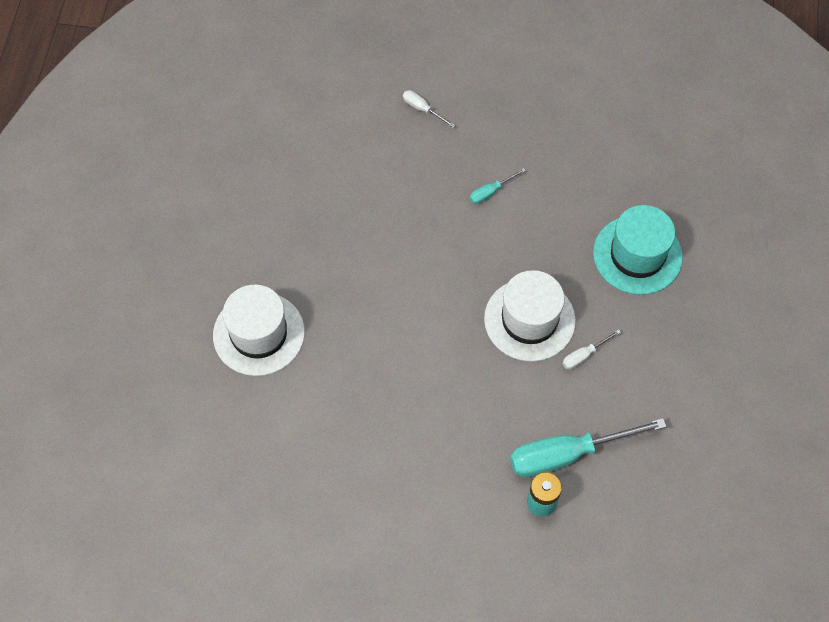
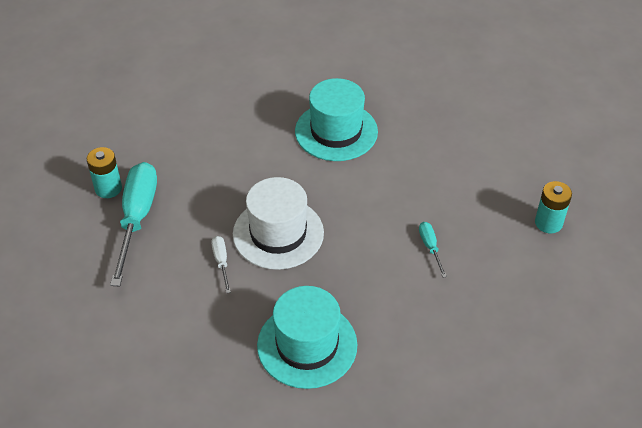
camera: 110 degrees right, 15 degrees down
(259, 334) = (350, 63): white hat -> none
(373, 314) = (336, 131): none -> turquoise hat
(422, 109) = (548, 223): white screwdriver -> turquoise battery

